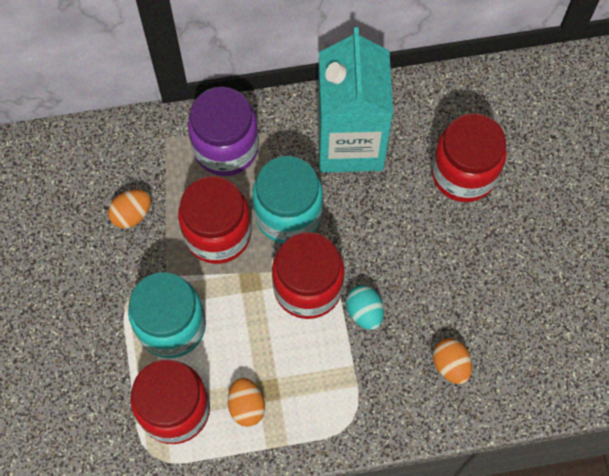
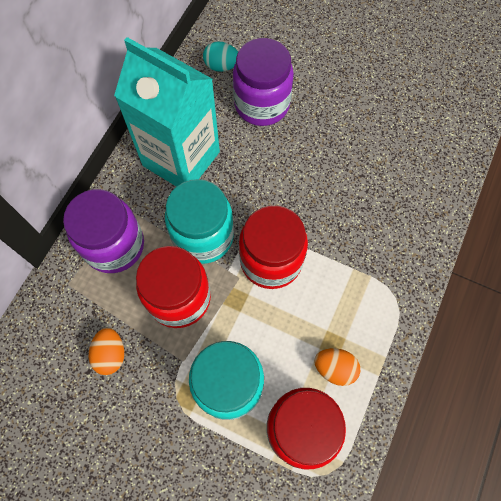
camera: 55 degrees left, 0 degrees up
(364, 312) = (317, 234): turquoise egg -> turquoise egg (221, 66)
(450, 365) = (396, 204): orange egg -> none
(463, 173) = (262, 104): red jar -> purple jar

